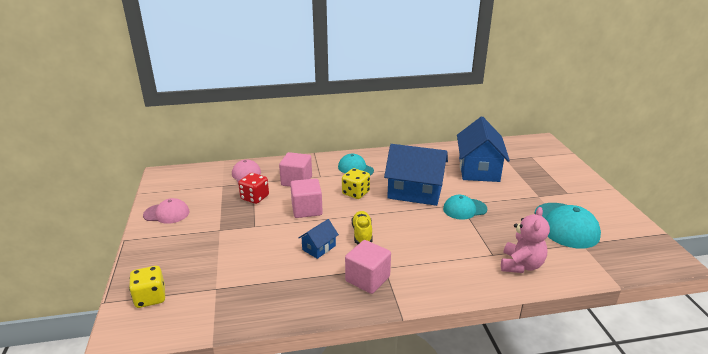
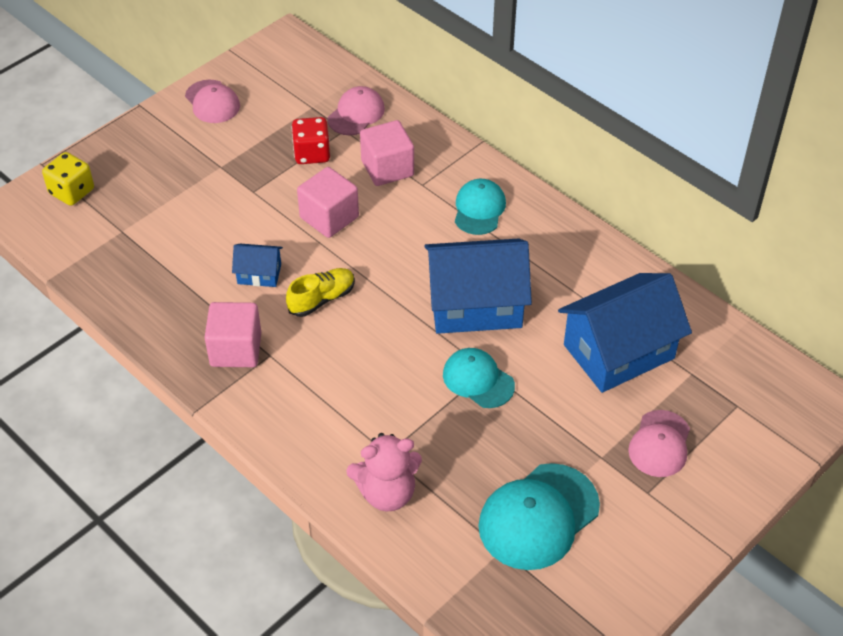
camera: 55 degrees right, 20 degrees up
(355, 193) = (413, 243): yellow dice -> none
(415, 192) = (475, 305): blue house -> blue house turned 75 degrees counterclockwise
(540, 180) = (660, 444): none -> pink cap

